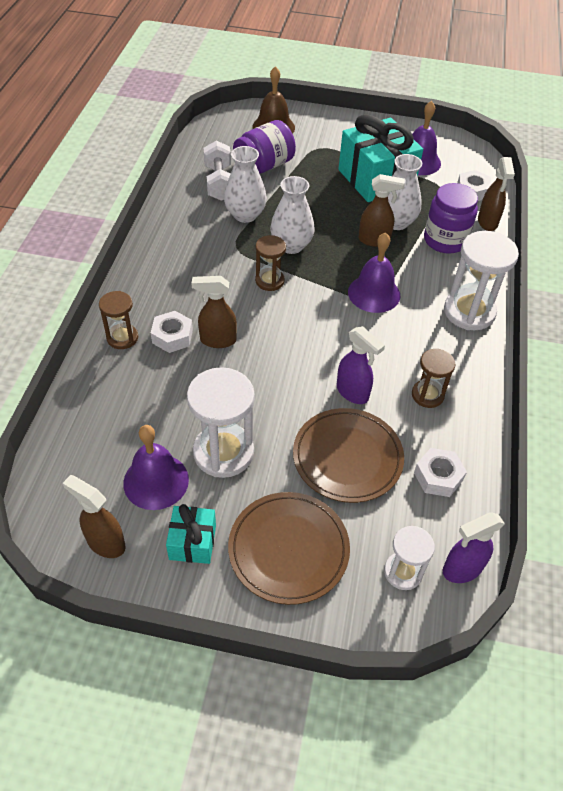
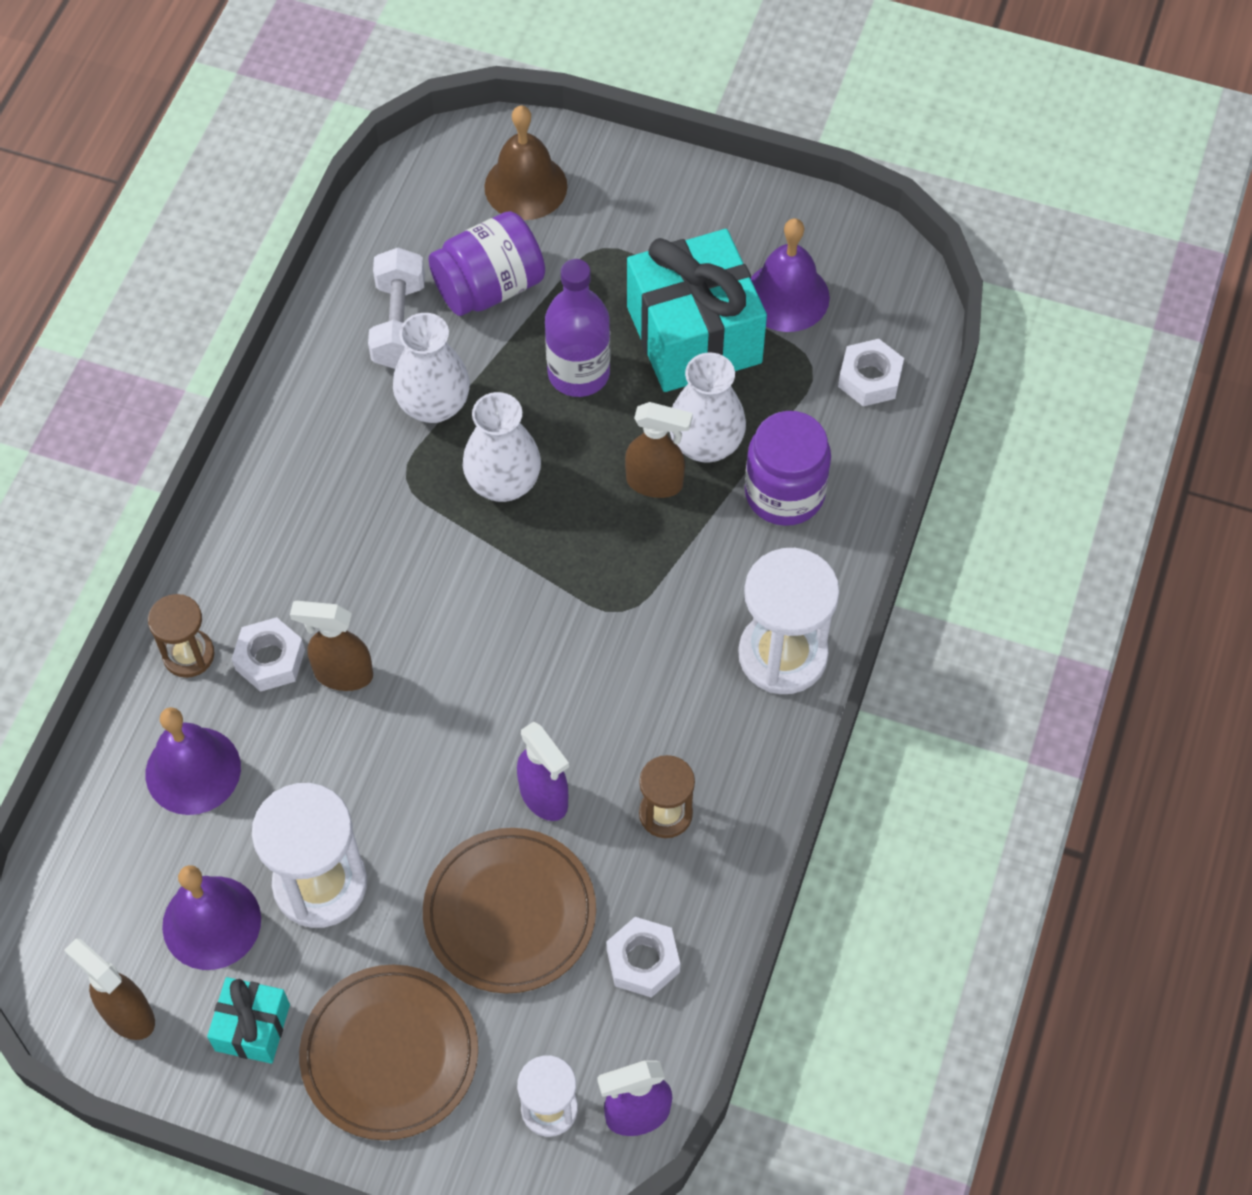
camera: 10 degrees right, 10 degrees up
(269, 281) = (451, 558): brown hourglass -> none
(320, 197) = (578, 373): none -> purple bottle
(374, 293) = (626, 601): purple bell -> purple bell (193, 770)
(487, 222) = (875, 458): brown spray bottle -> none

